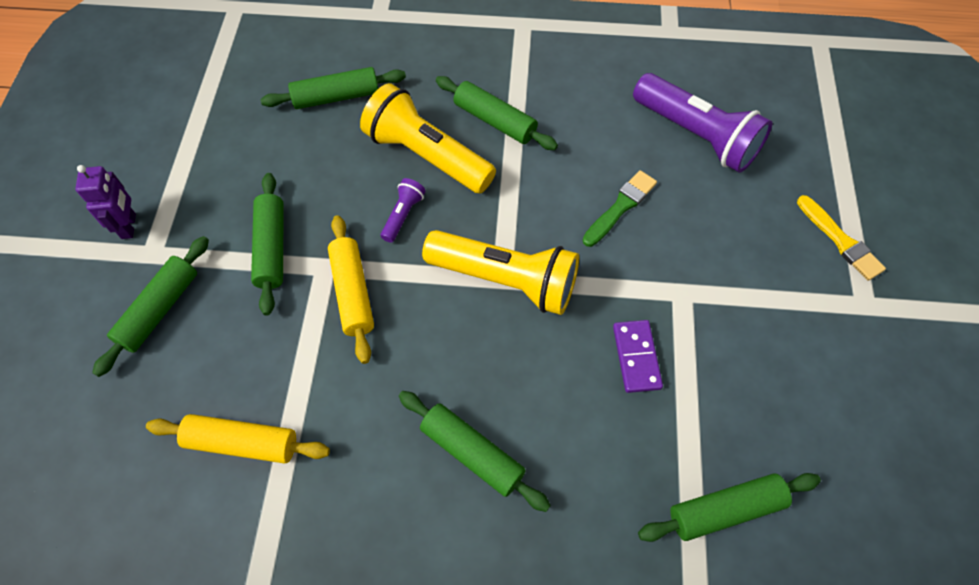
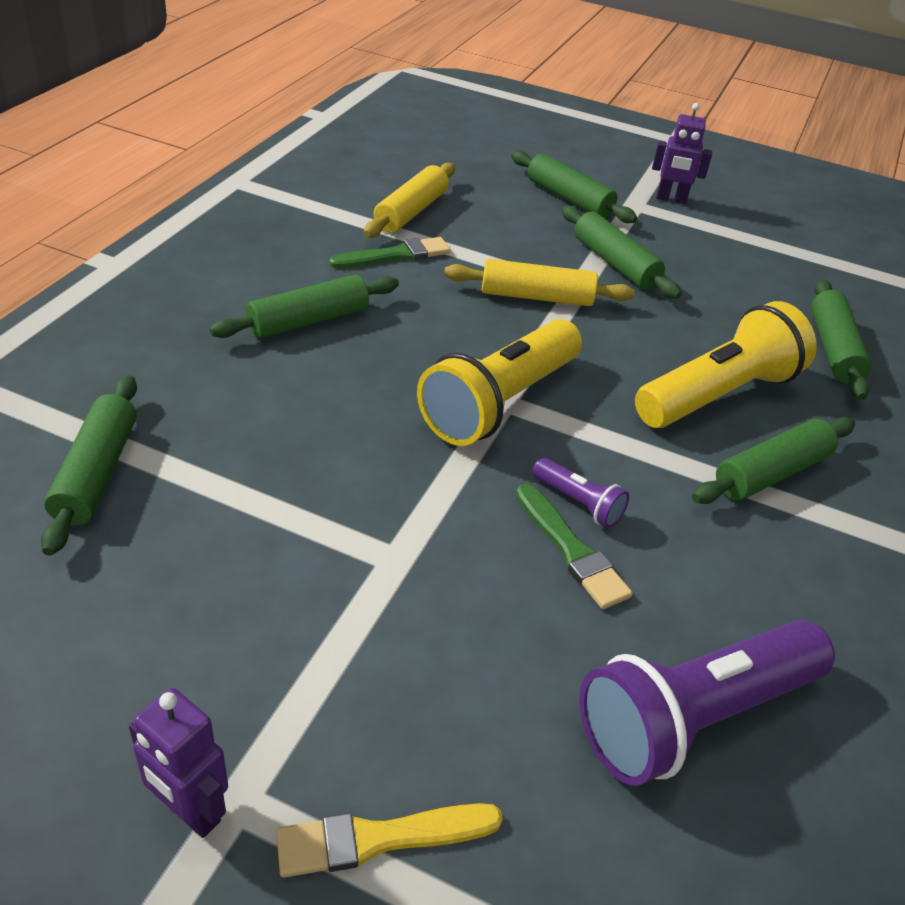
camera: 105 degrees right, 20 degrees down
(271, 248) = (615, 263): green rolling pin -> green rolling pin turned 45 degrees clockwise
(334, 425) = (395, 255): none -> green brush
(403, 215) = (628, 353): purple flashlight -> purple flashlight (578, 503)
(636, 357) = (331, 474): purple domino -> none
(884, 322) = (190, 811): none -> purple robot

